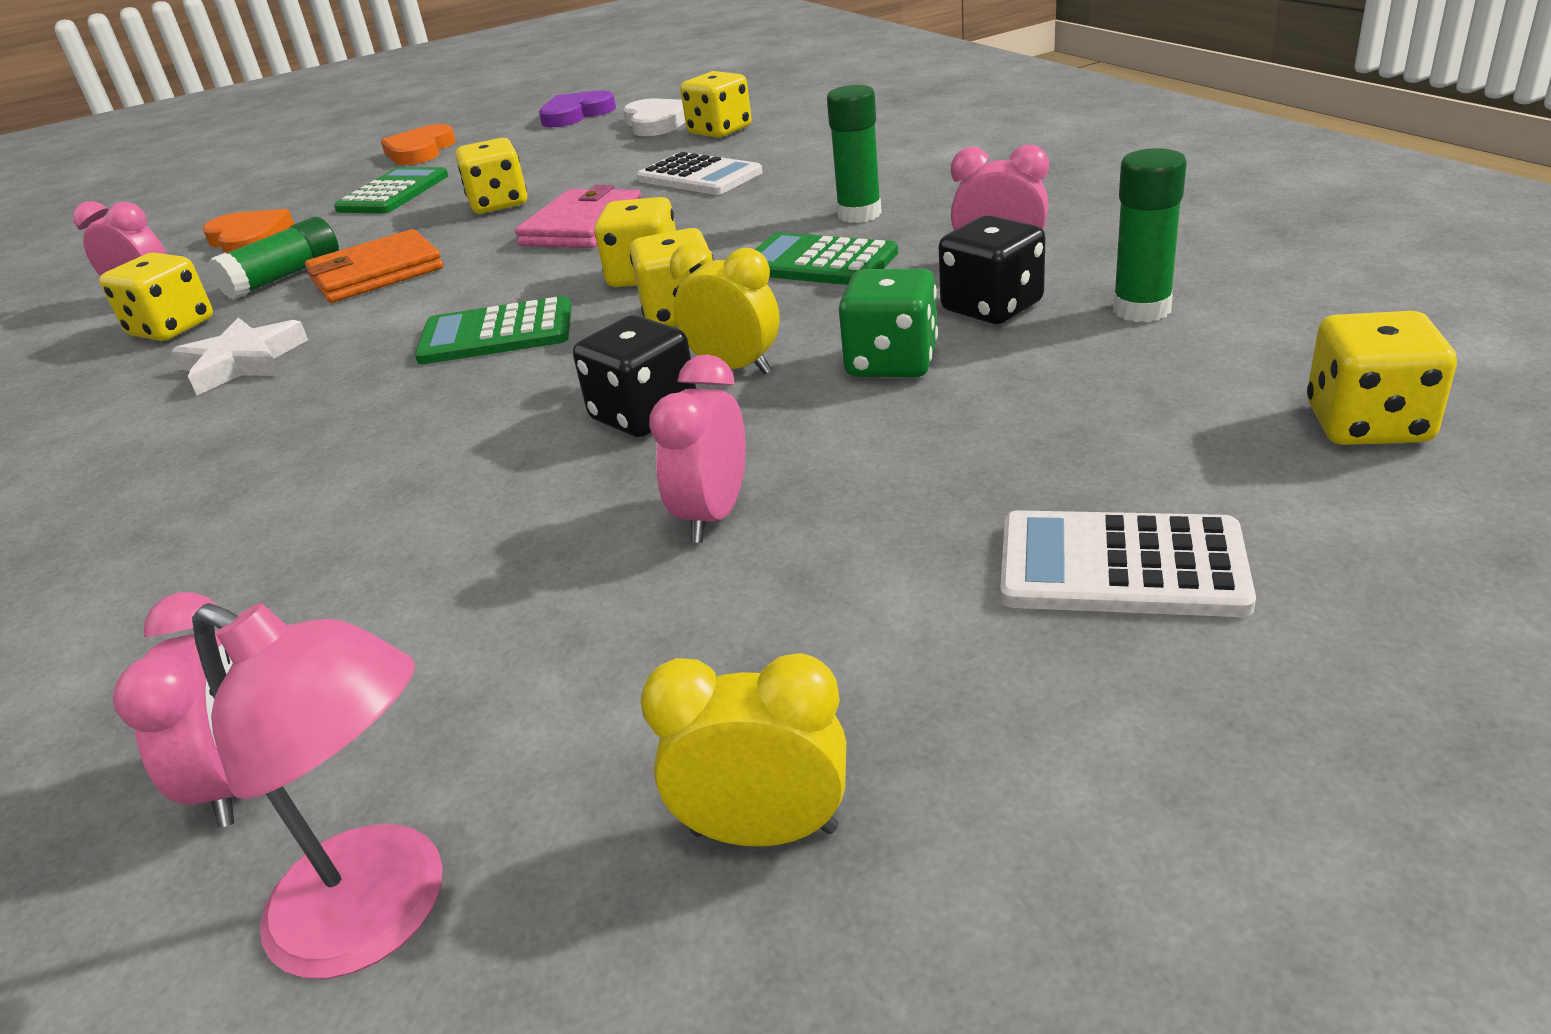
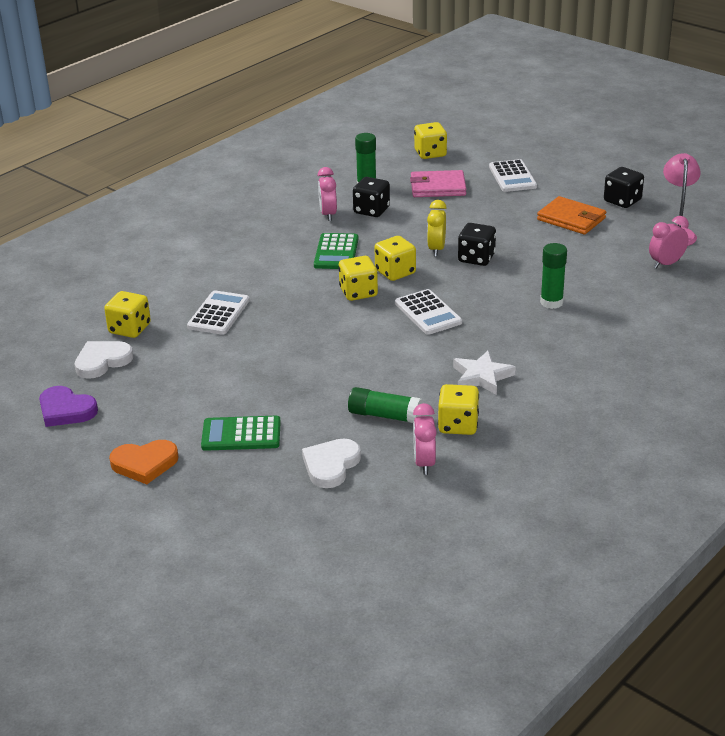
camera: 115 degrees left, 0 degrees up
(250, 239) = (331, 465): orange heart -> white heart
(376, 273) = (373, 380): orange wallet -> orange wallet (571, 219)
(496, 333) = (428, 313): green calculator -> white calculator
(499, 204) = (263, 375): yellow dice -> none
(583, 226) = (297, 331): pink wallet -> pink wallet (437, 187)
(713, 515) = (525, 231): pink clock -> none
(764, 831) = (622, 201): yellow clock -> black dice
(859, 214) = (278, 253): green glue stick -> green glue stick (551, 302)
(891, 362) = (420, 221): green dice -> none

